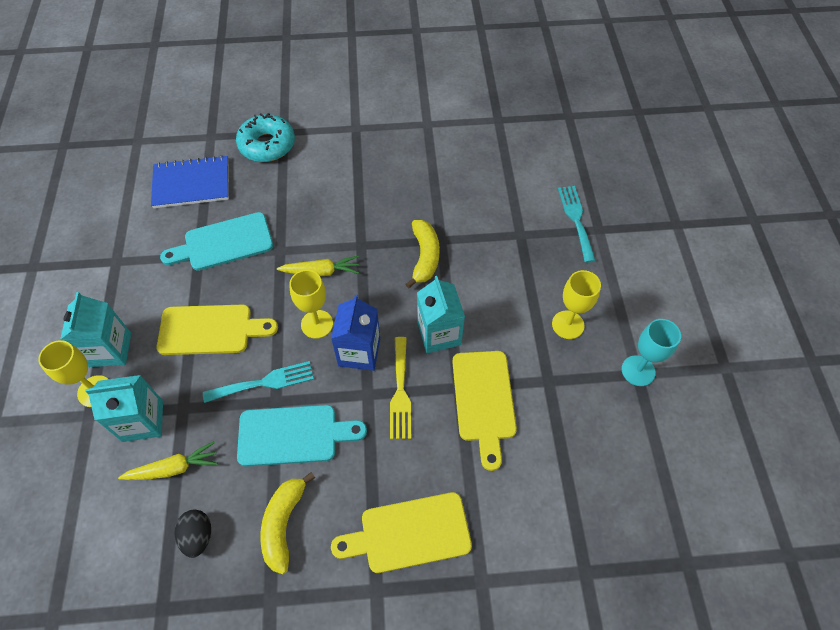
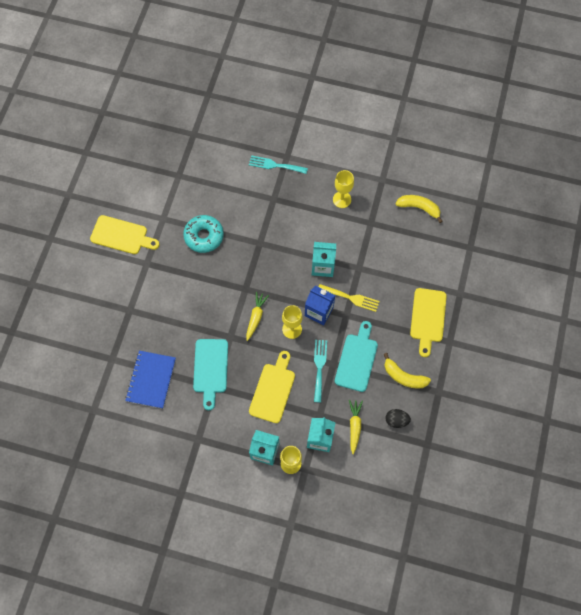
camera: 70 degrees left, 10 degrees up
(267, 145) = (137, 323): turquoise donut -> turquoise donut (204, 236)
(424, 257) = (268, 256): yellow banana -> yellow banana (419, 208)
(484, 400) = (370, 258): yellow cutting board -> yellow cutting board (122, 235)
(638, 371) = (380, 178): turquoise goblet -> none

